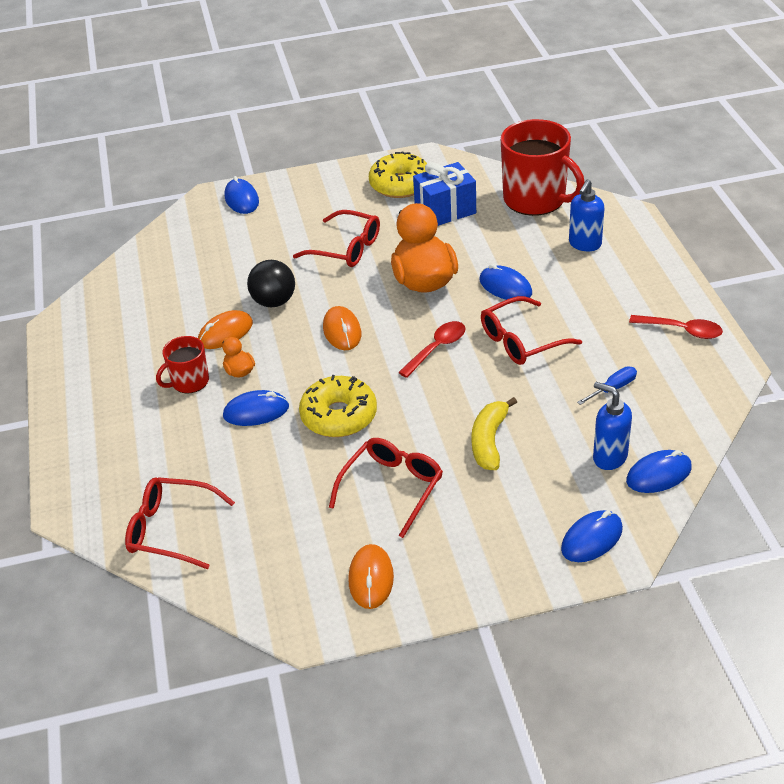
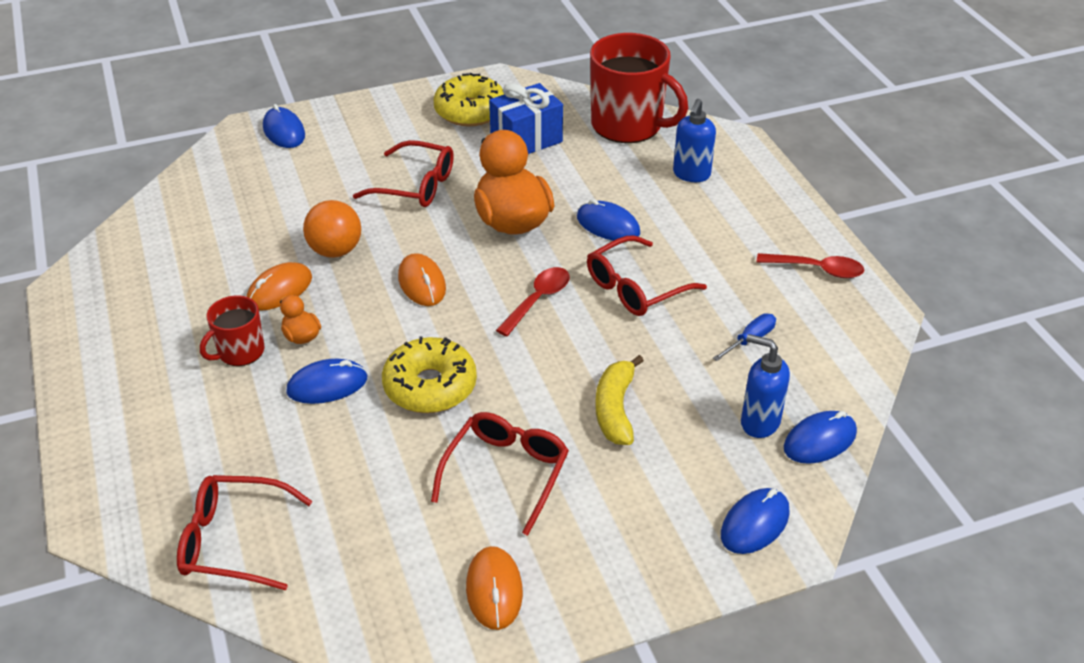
camera: 10 degrees left, 0 degrees up
(274, 302) = (335, 251): black ball -> orange ball

